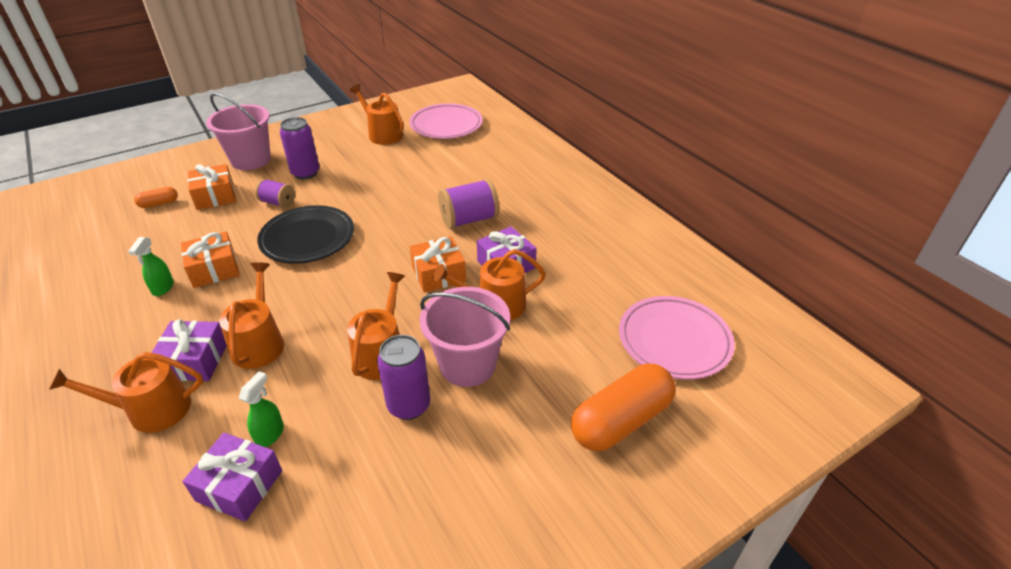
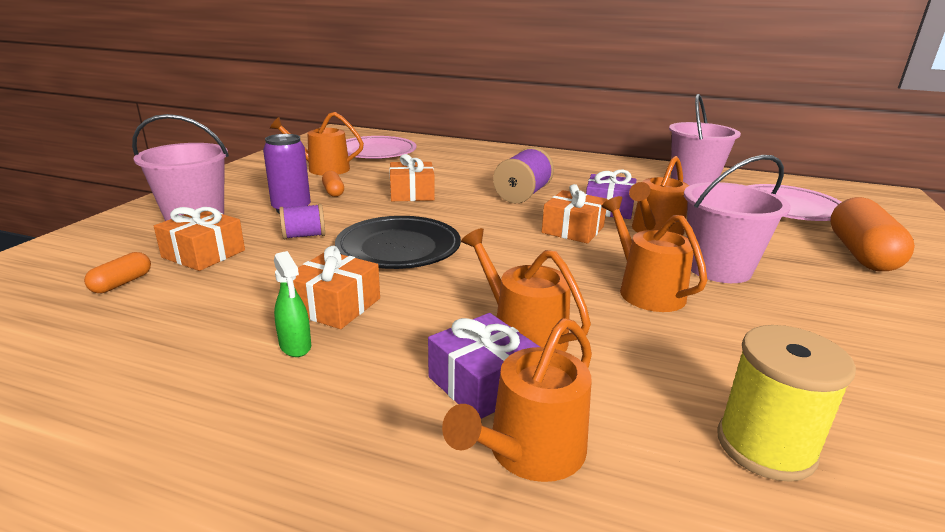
camera: 40 degrees left, 15 degrees down
(239, 486) = (765, 446): purple gift -> yellow spool
(270, 434) = (694, 391): green spray bottle -> none
(352, 164) = (333, 192): none -> orange capsule
(397, 186) = (412, 193): none -> orange gift
(409, 405) = (742, 310): purple can -> none
(651, 265) = (693, 181): none -> pink bucket

